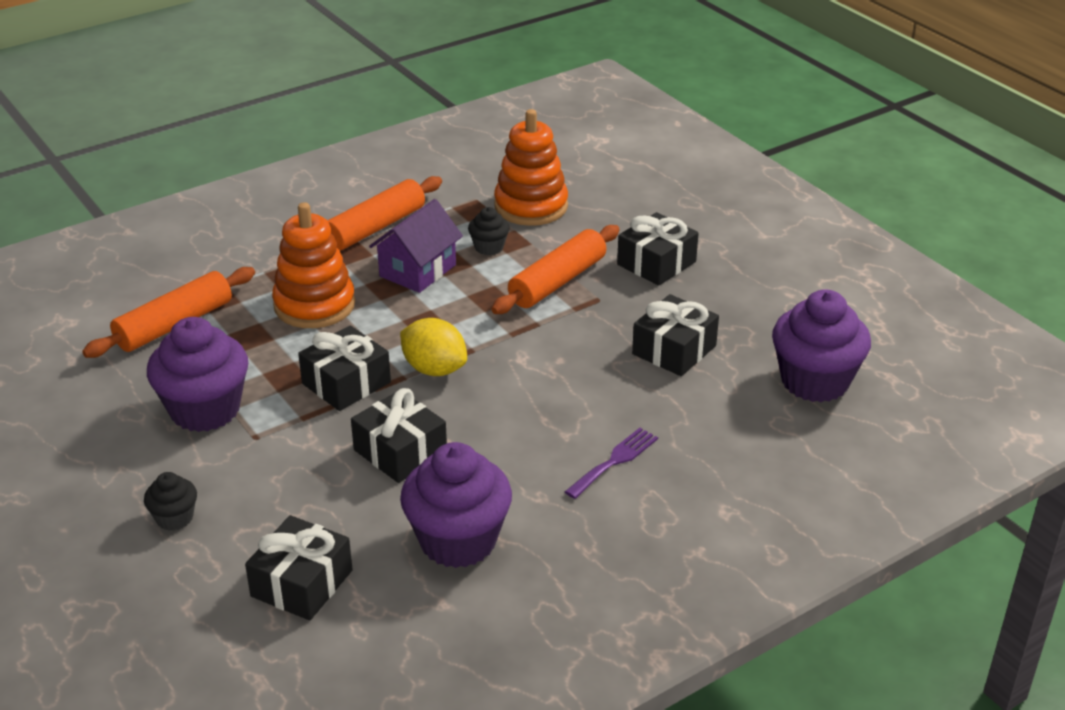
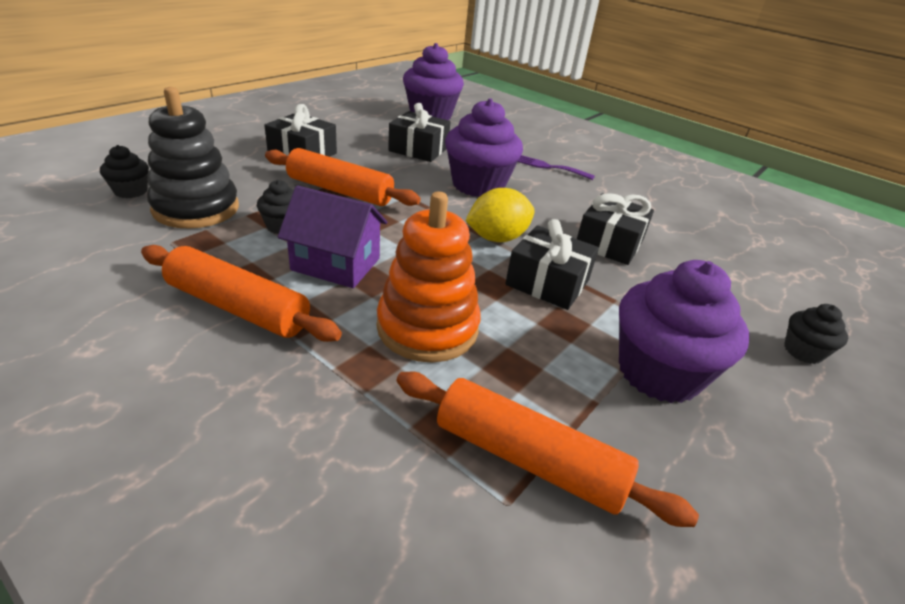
camera: 110 degrees left, 0 degrees up
(302, 583) = (775, 267): black gift -> none
(434, 369) = (497, 238): yellow lemon -> yellow lemon turned 45 degrees clockwise
(458, 541) = (669, 212): purple cupcake -> purple cupcake (478, 185)
(531, 206) = (196, 208): orange stacking toy -> black stacking toy
(569, 176) = (131, 191): none -> black cupcake

